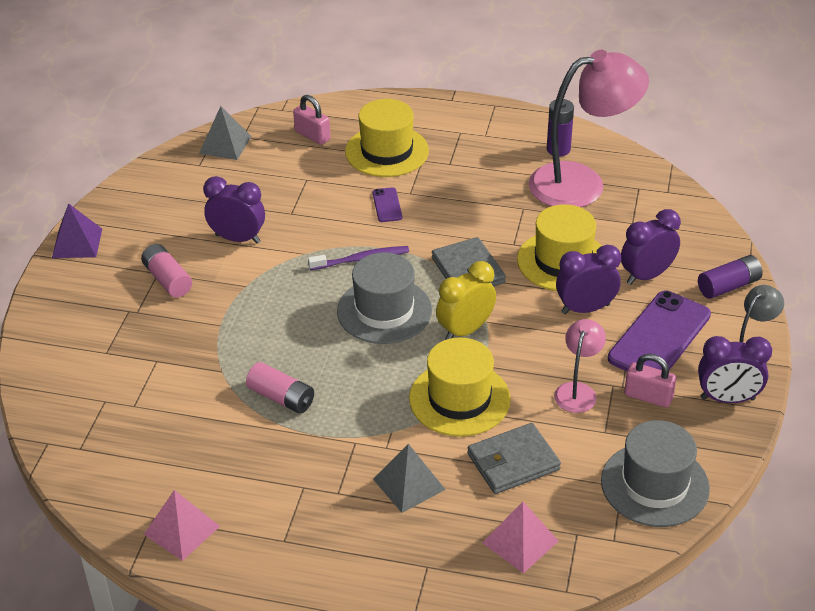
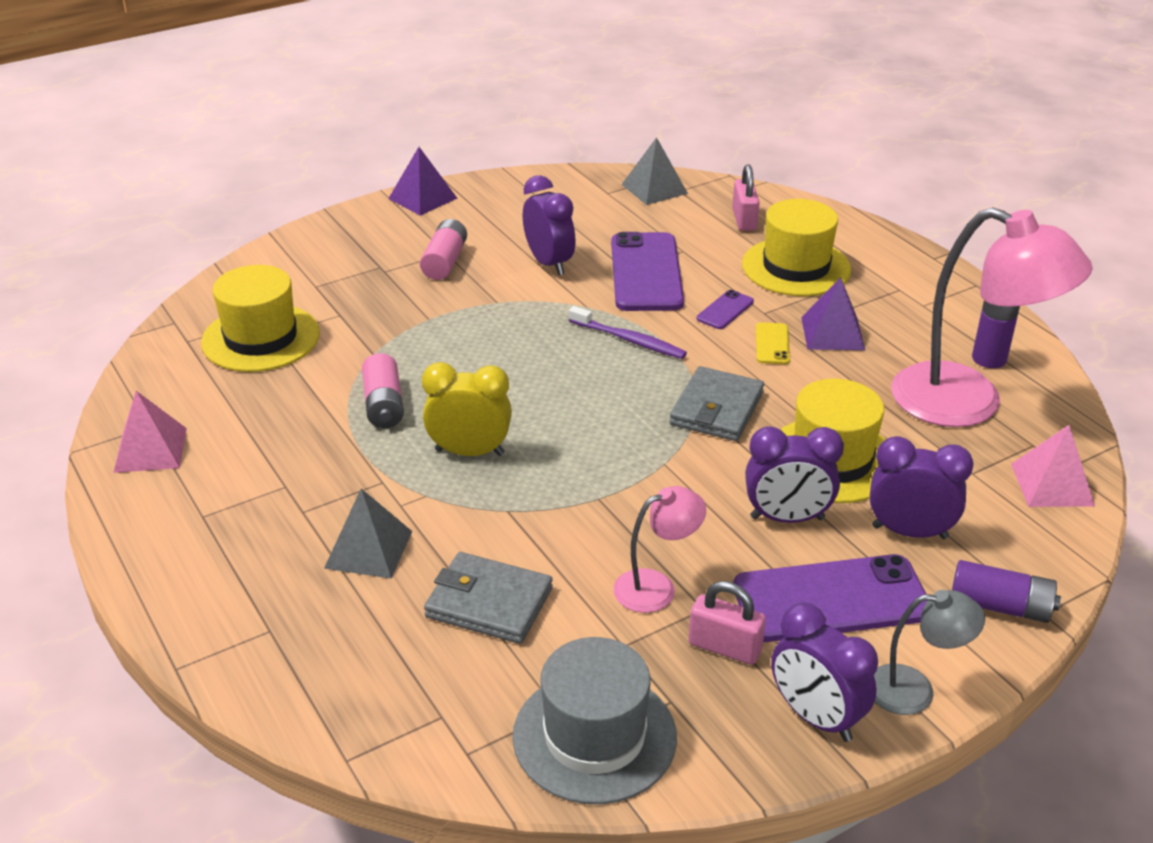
camera: 45 degrees right, 5 degrees down
(307, 208) = (646, 273): none -> purple phone
(384, 311) = (582, 393): grey hat -> none
(441, 211) = (772, 344): none -> yellow phone
(459, 399) = (529, 511): yellow hat -> yellow hat (261, 338)
(463, 183) = (832, 333): none -> purple pyramid
(465, 330) = (631, 457): yellow clock -> yellow clock (469, 452)
(520, 541) = (379, 678): pink pyramid -> pink pyramid (1052, 484)
(585, 309) = (787, 518): purple clock -> purple clock turned 150 degrees clockwise
(648, 396) = (725, 647): pink padlock -> pink padlock turned 45 degrees counterclockwise

